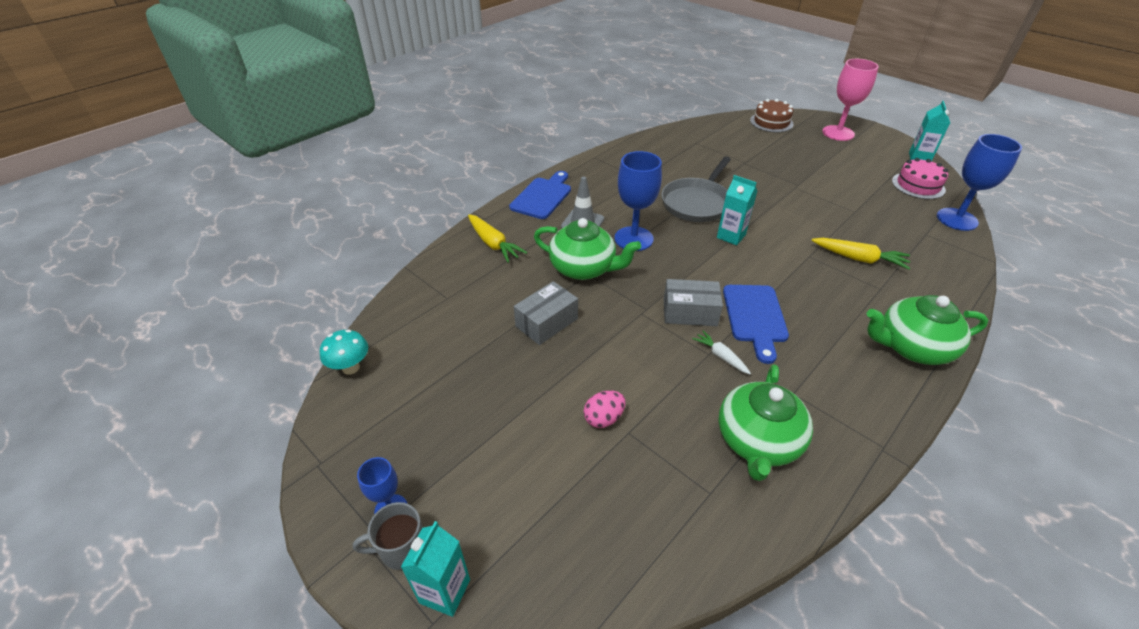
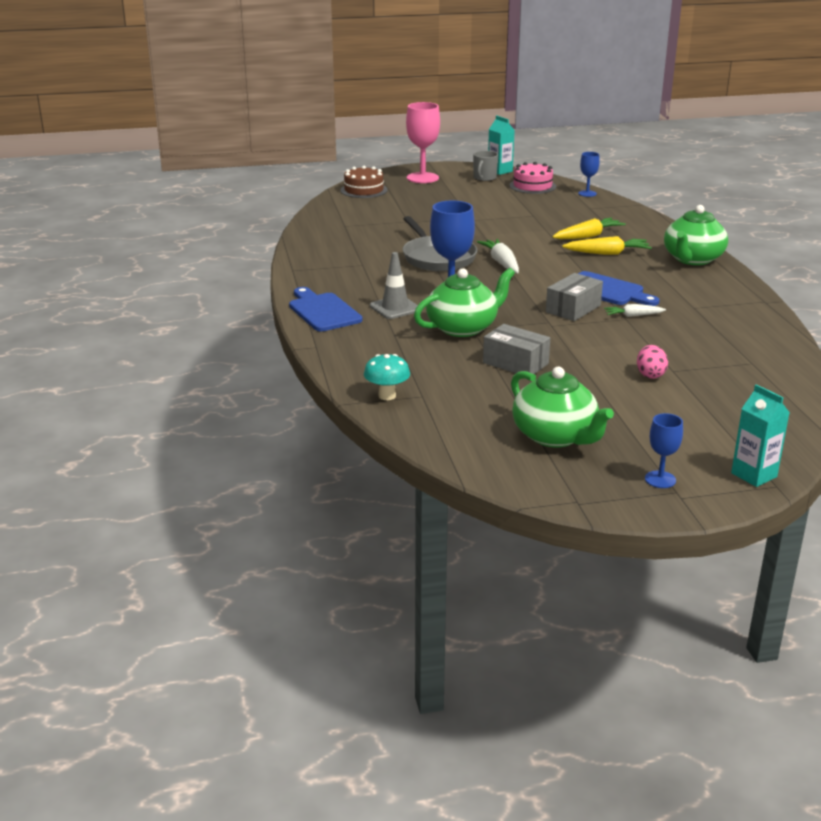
camera: 55 degrees left, 15 degrees down
(351, 367) = (466, 463): turquoise mushroom -> turquoise mushroom (387, 396)
(401, 548) = (702, 483): grey mug -> grey mug (484, 178)
(493, 244) = (367, 354): yellow carrot -> yellow carrot (607, 253)
(547, 322) = (515, 363): grey box -> grey box turned 45 degrees counterclockwise
(731, 236) = (501, 263): turquoise carton -> white carrot
(757, 441) = (724, 333): green teapot -> green teapot (555, 436)
(957, 219) = (587, 193): blue goblet -> blue goblet, size x0.54

